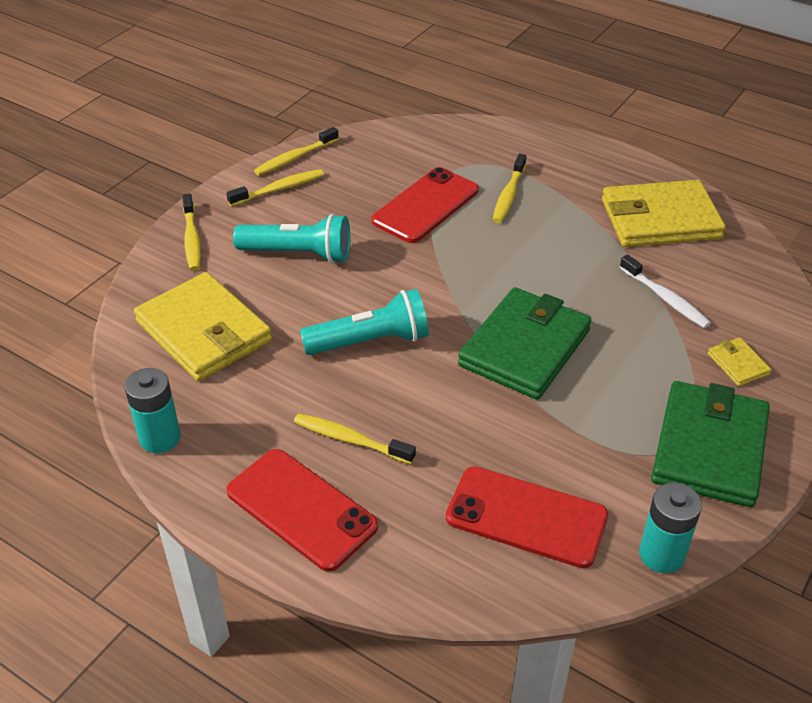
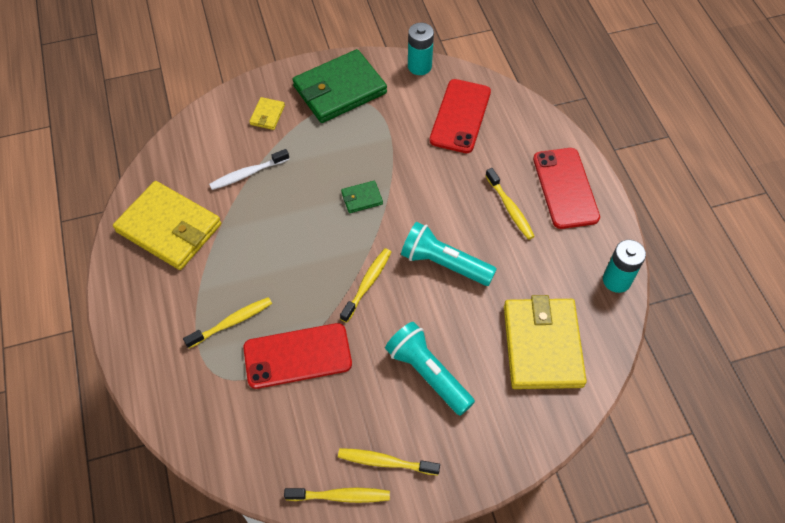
camera: 140 degrees left, 15 degrees up
(192, 239) = (493, 450): yellow toothbrush -> yellow toothbrush (367, 284)
(525, 348) = (361, 198): green wallet -> green wallet, size x0.43
(526, 517) = (460, 116): red phone -> red phone turned 45 degrees clockwise
(665, 298) = (247, 174): white toothbrush -> white toothbrush turned 120 degrees counterclockwise

